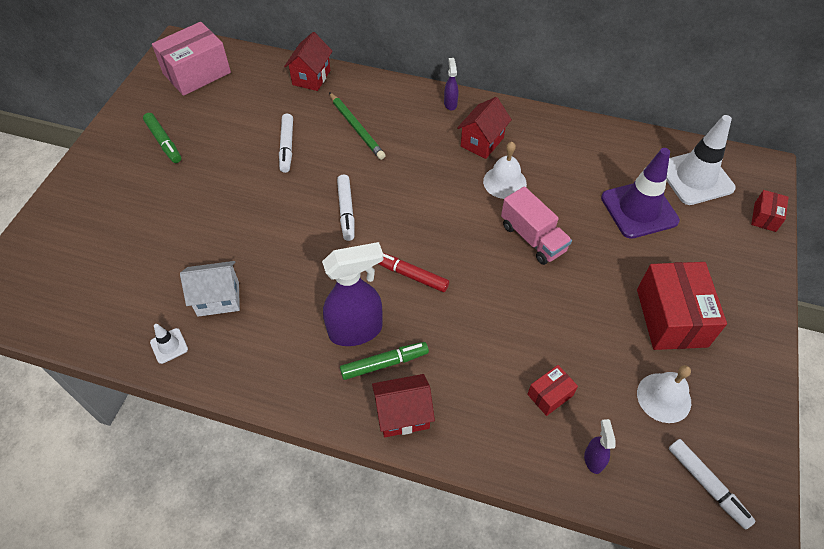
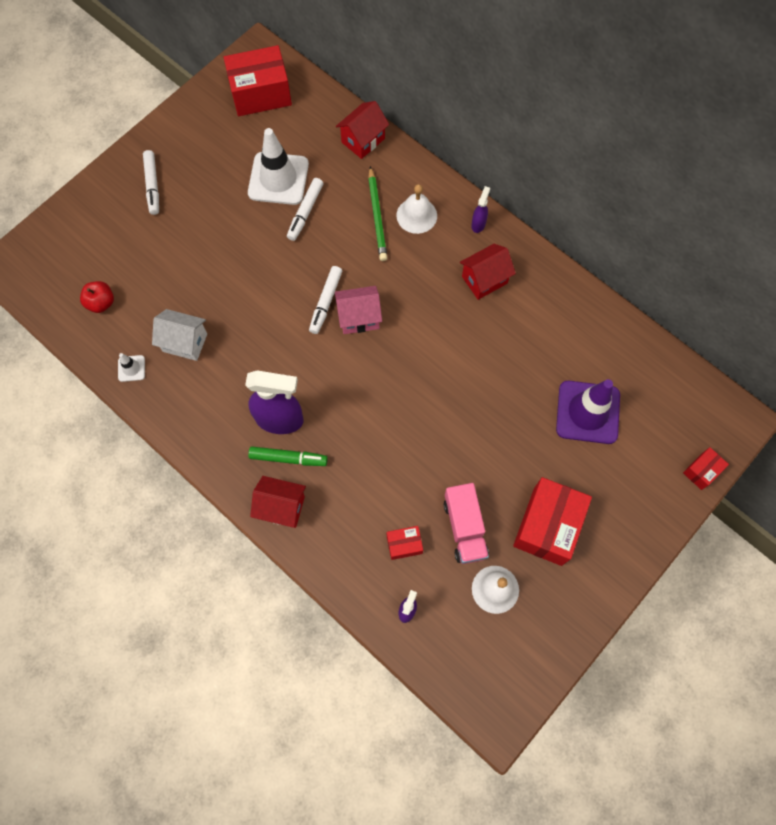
camera: 25 degrees right, 15 degrees up
(107, 296) = (101, 303): none -> red apple
(164, 142) = (201, 163): green marker -> none
(197, 73) = (260, 94): pink box -> red box
(385, 212) = (359, 318): none -> pink house
(410, 274) = (348, 388): red marker -> none
(504, 182) = (481, 331): white bell -> white bell (416, 215)
(532, 238) = (473, 399): pink truck -> pink truck (464, 528)
(695, 177) = (664, 403): white traffic cone -> white traffic cone (278, 179)
(707, 485) = (483, 671): white marker -> white marker (152, 185)

